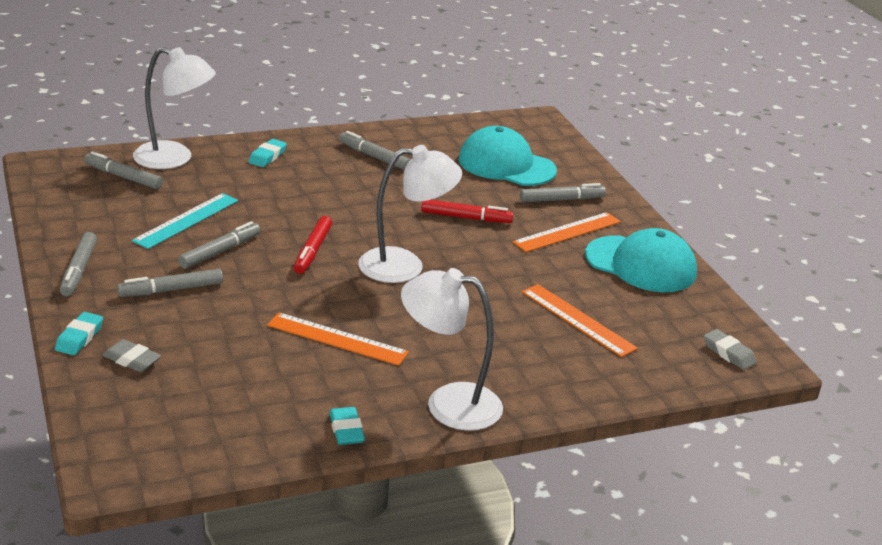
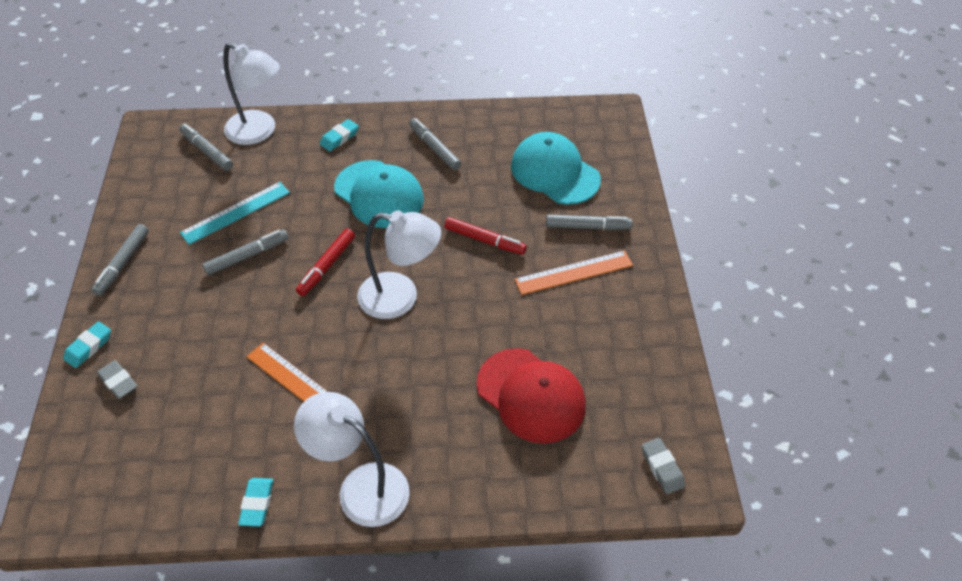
camera: 20 degrees right, 20 degrees up
(171, 290) = (186, 299): grey marker -> none
(577, 320) = (531, 395): orange ruler -> red cap
(641, 264) = (627, 328): turquoise cap -> turquoise cap (379, 194)

